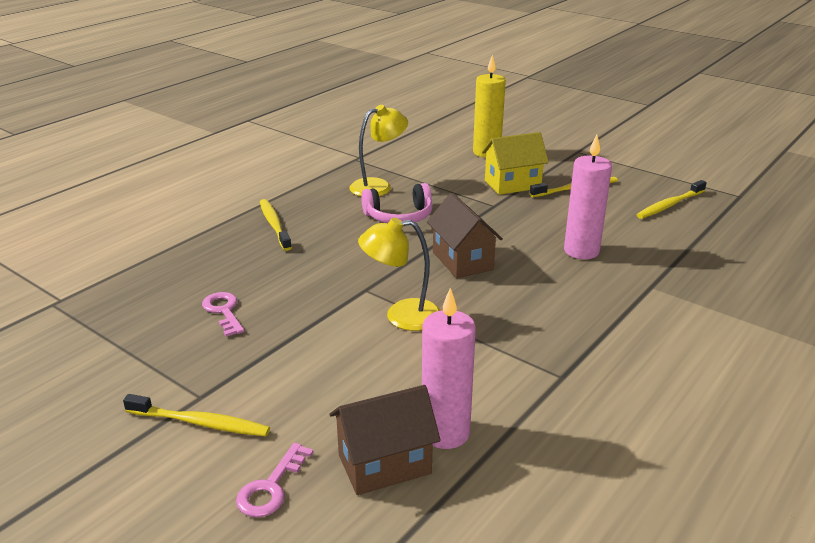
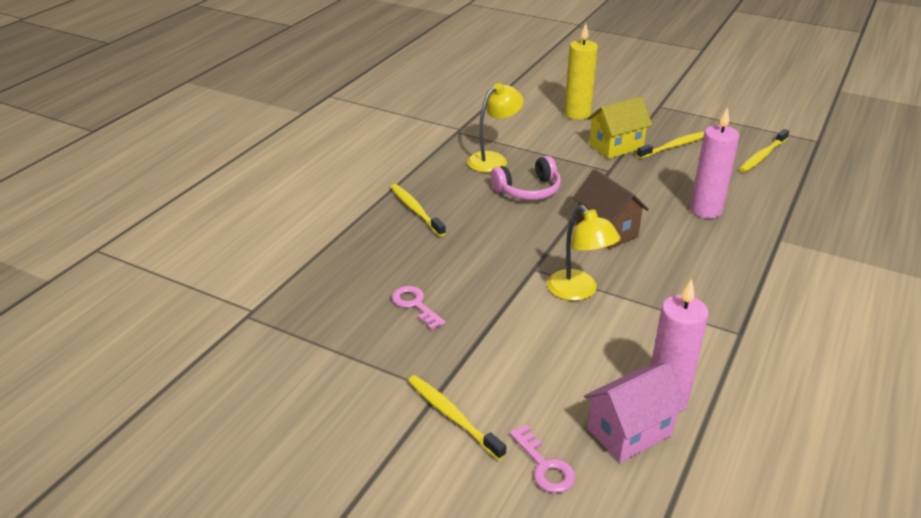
camera: 10 degrees left, 5 degrees up
(200, 423) = (452, 416): yellow toothbrush -> yellow toothbrush turned 135 degrees counterclockwise
(271, 487) = (544, 466): pink key -> pink key turned 45 degrees counterclockwise
(384, 464) = (629, 432): brown house -> pink house
(401, 316) = (578, 291): yellow lamp -> yellow lamp turned 105 degrees counterclockwise

